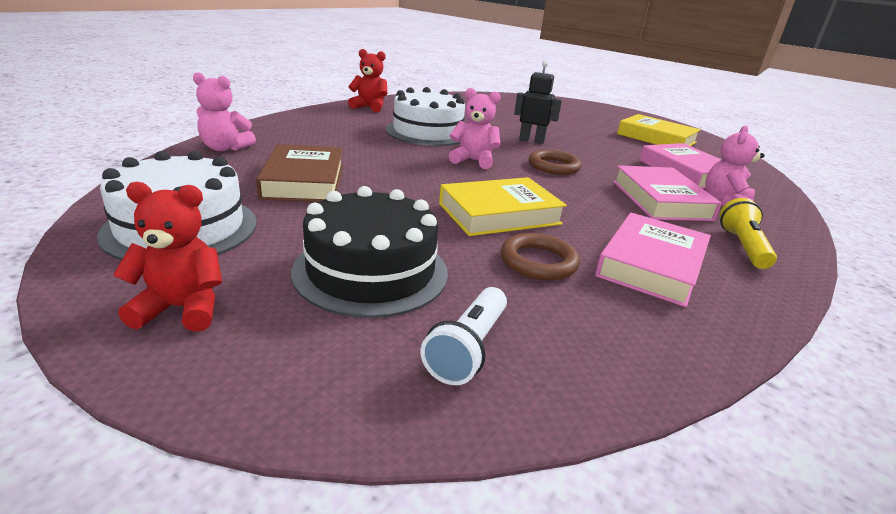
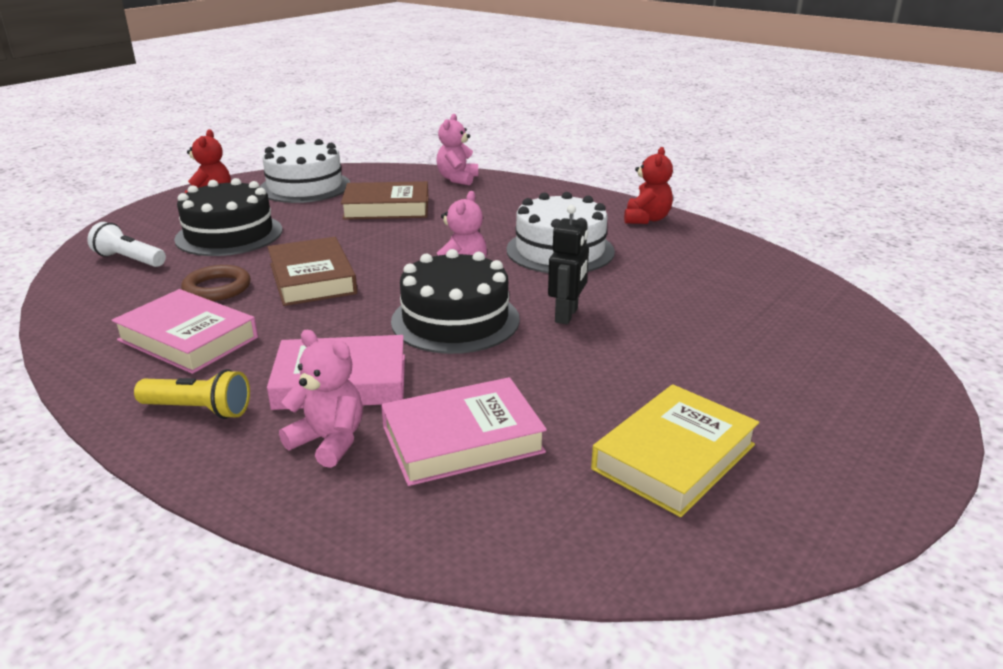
camera: 95 degrees right, 0 degrees up
(499, 214) = (312, 278): yellow book -> brown book
(553, 166) = (455, 320): brown ring -> black cake

